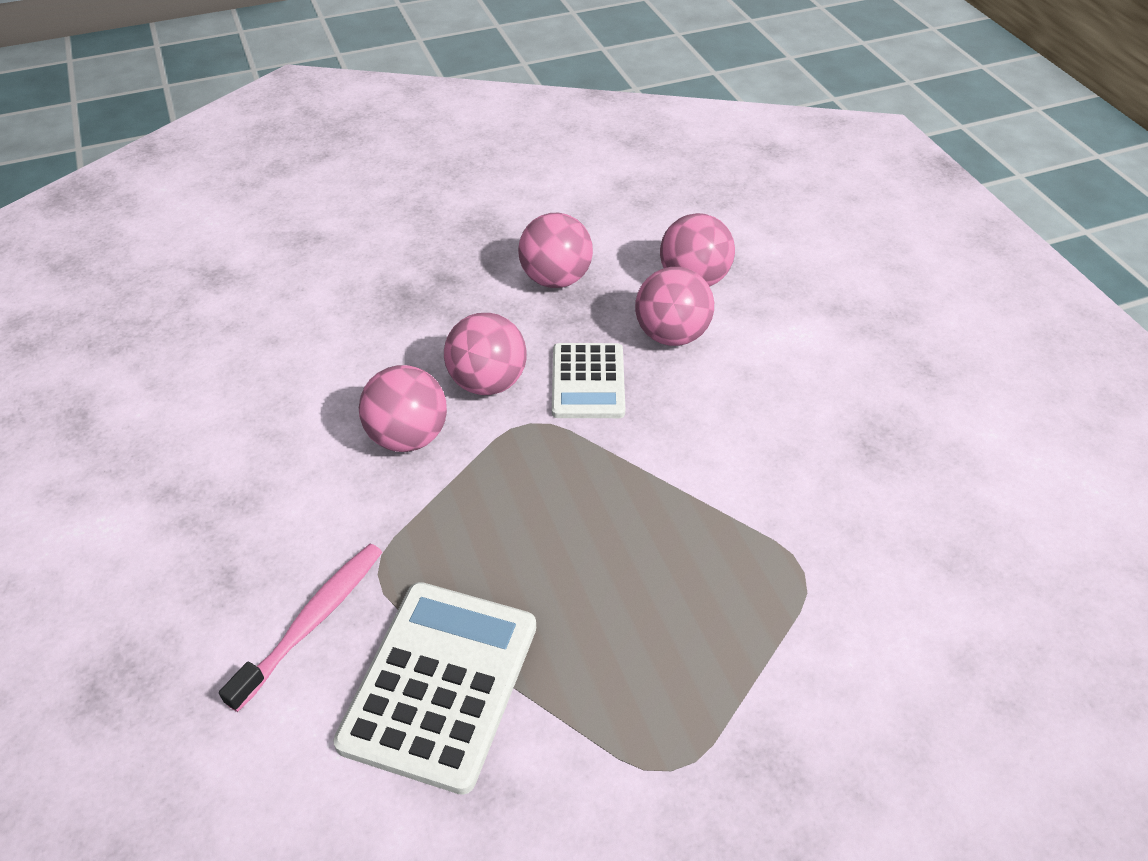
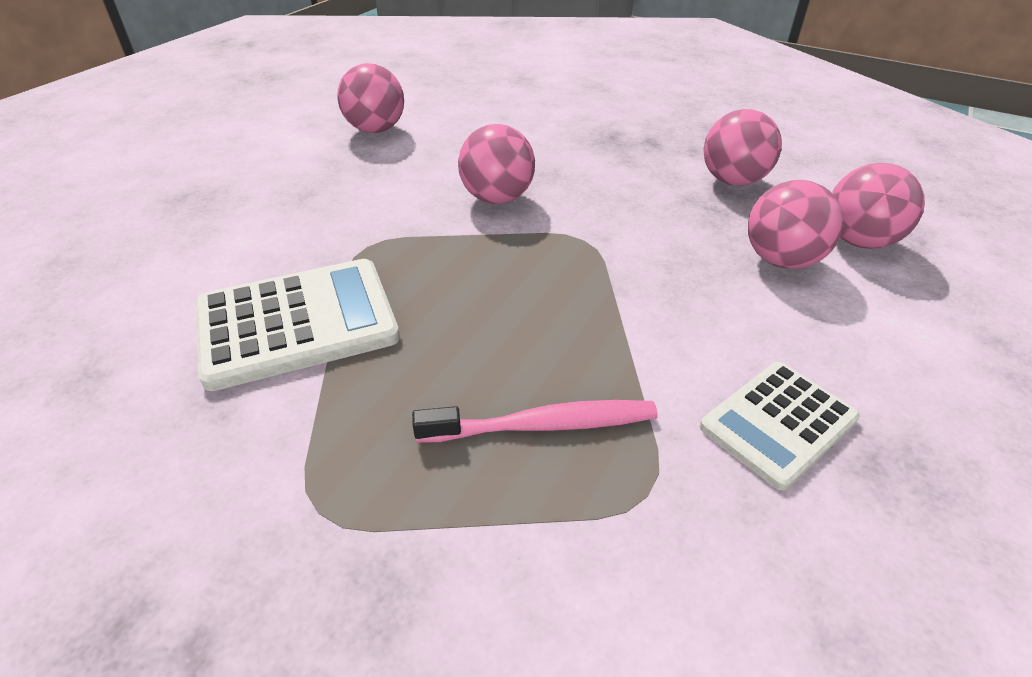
camera: 50 degrees right, 5 degrees down
(312, 622) = (300, 242): pink toothbrush -> pink toothbrush (543, 425)
(488, 382) = (591, 203): pink ball -> pink ball (376, 129)
(588, 382) = (663, 244): white calculator -> white calculator (778, 423)

